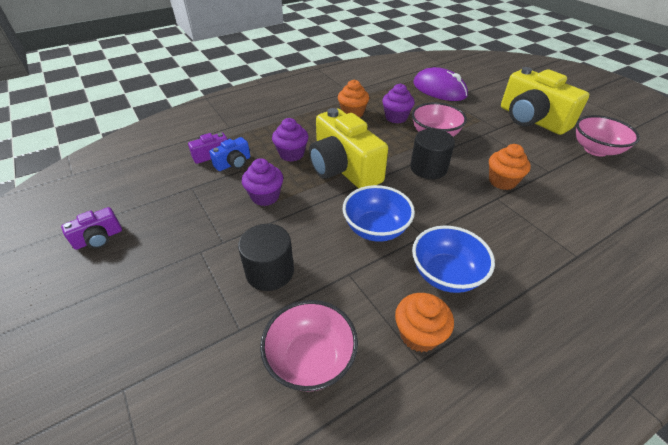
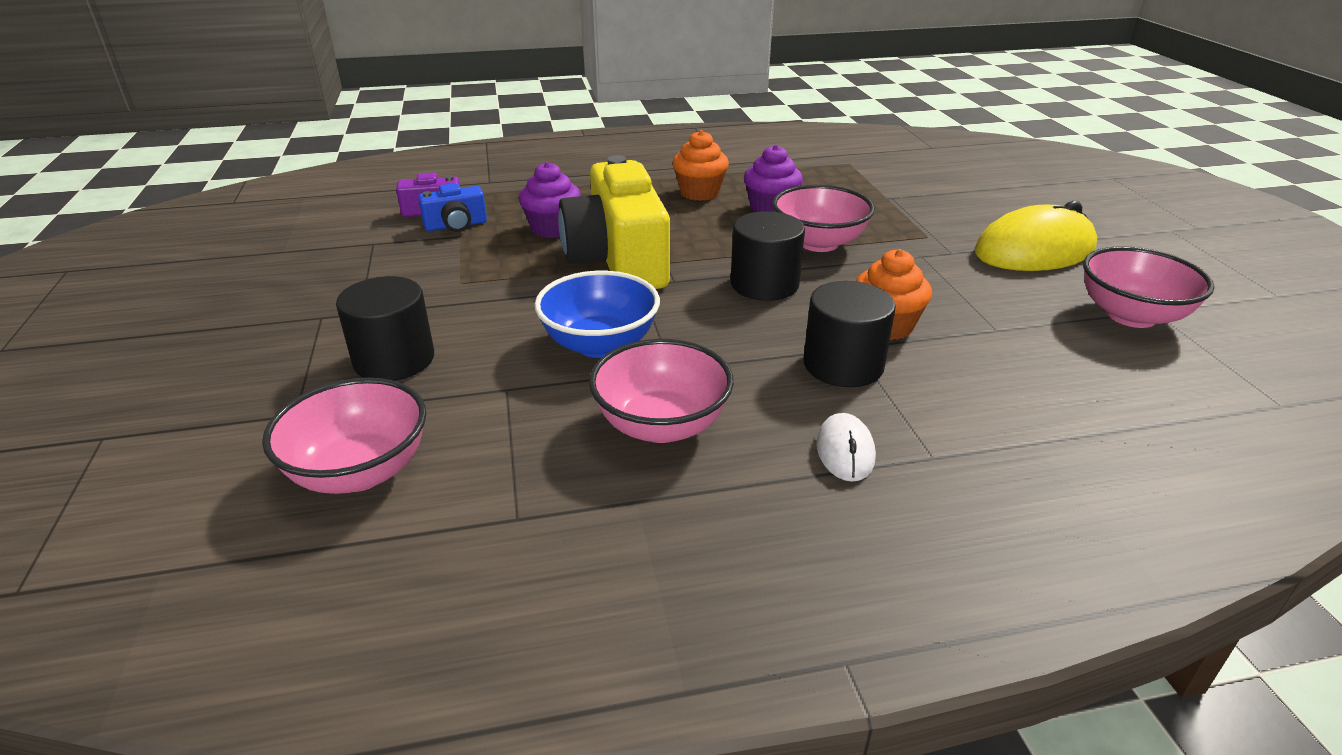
camera: 20 degrees right, 10 degrees down
(99, 238) = (207, 276): purple camera -> none
(265, 196) = (466, 272): purple cupcake -> none
(419, 334) = (546, 486): orange cupcake -> none
(439, 89) = (888, 183): purple mouse -> none
(446, 274) = (661, 425): blue bowl -> pink bowl
(501, 211) = (843, 365): none -> black cylinder
(531, 119) = (1034, 250): yellow camera -> yellow mouse
(540, 265) = (845, 451): none -> white mouse

